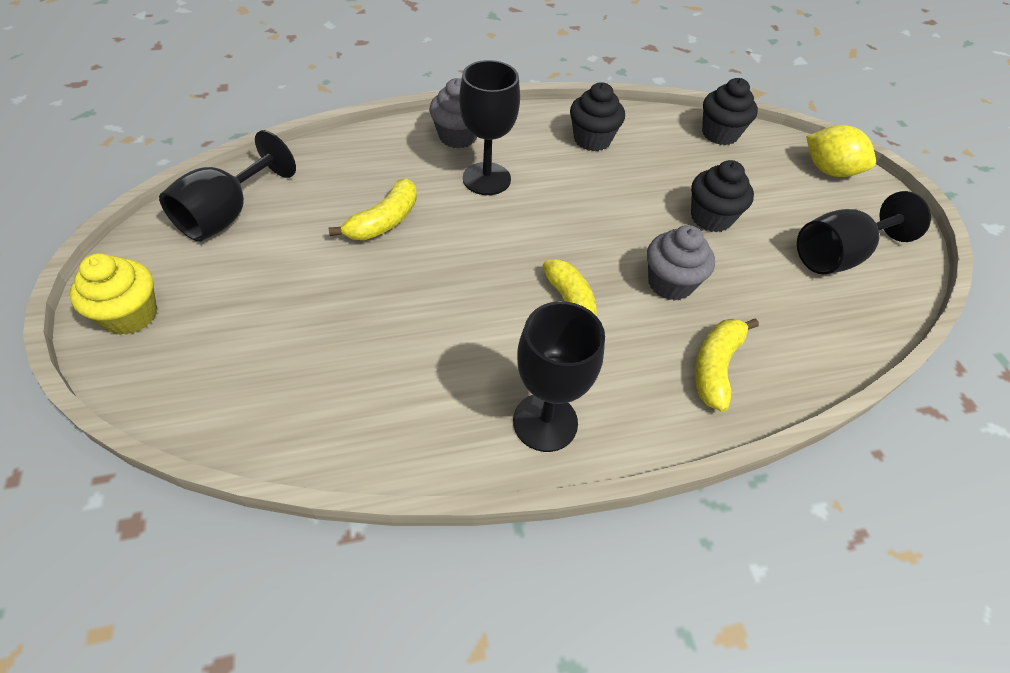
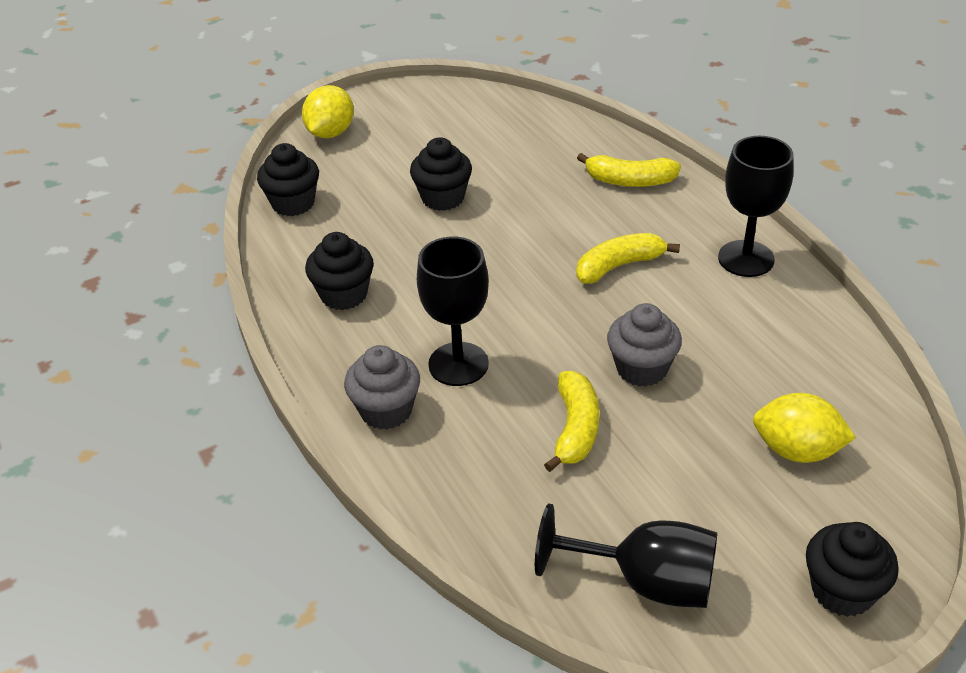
camera: 100 degrees left, 10 degrees down
(130, 315) = (842, 591): yellow cupcake -> black cupcake
(273, 348) = (797, 450): none -> yellow lemon
(384, 221) = (575, 428): yellow banana -> yellow banana turned 75 degrees clockwise
(670, 283) = (549, 213): grey cupcake -> grey cupcake (641, 368)
(838, 256) = (458, 126): black goblet -> none

